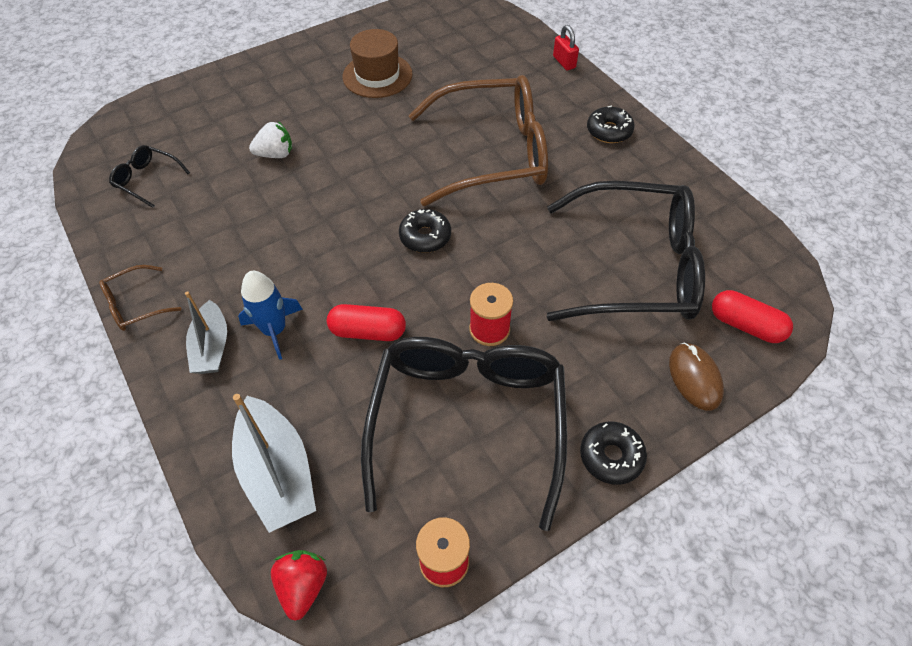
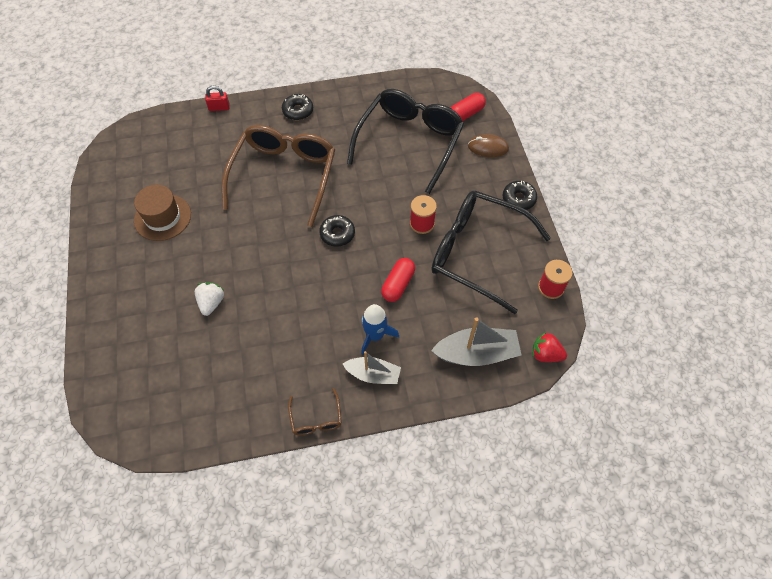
camera: 70 degrees left, 5 degrees up
(147, 180) = (190, 397): black glasses -> none

